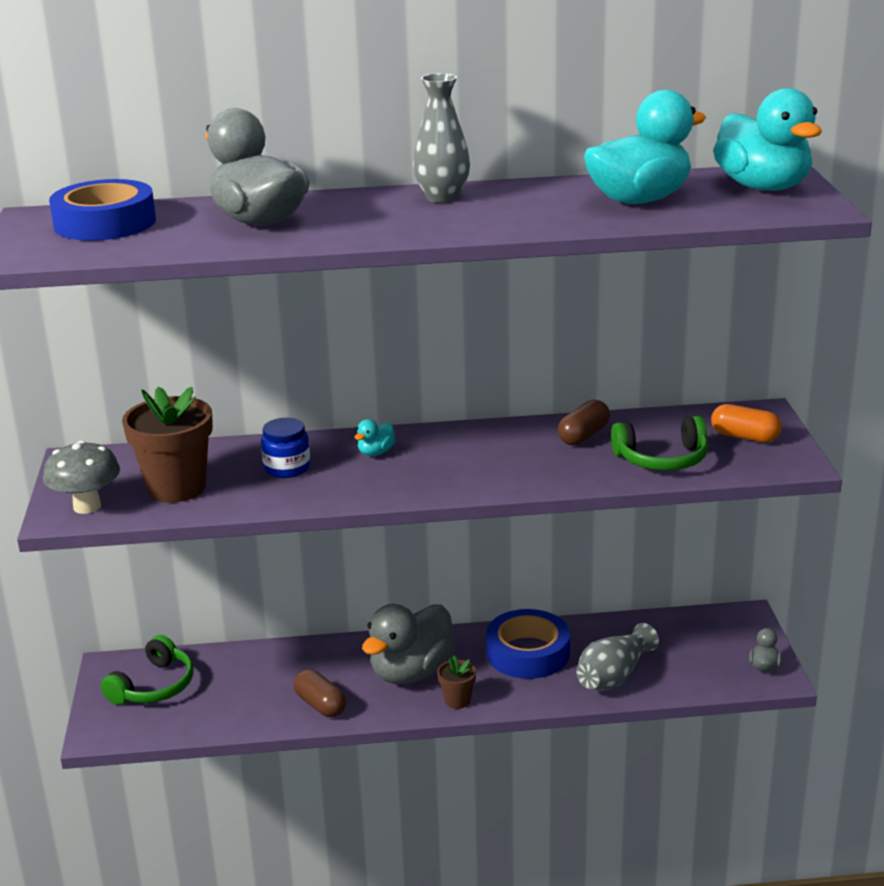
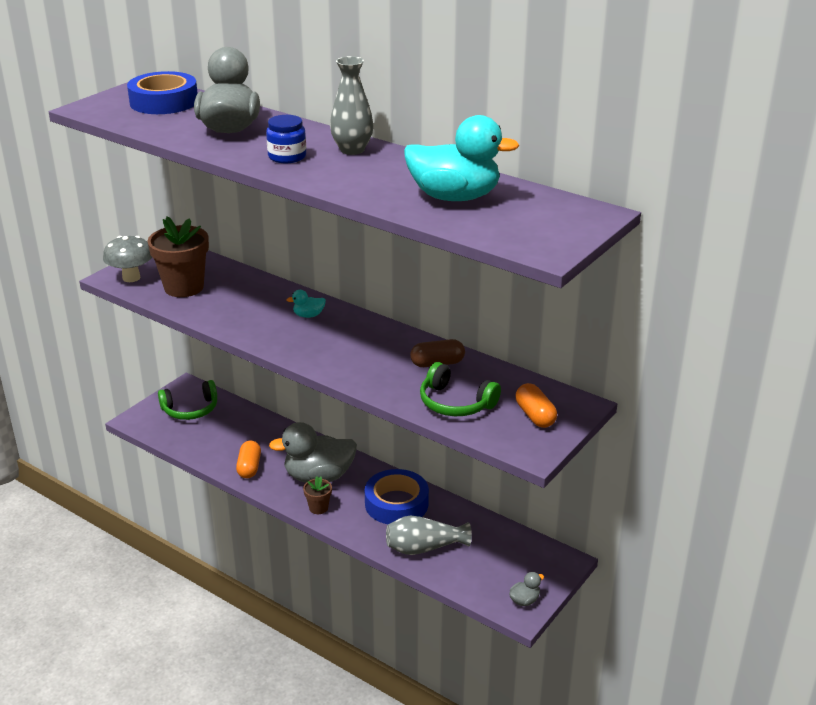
camera: 40 degrees right, 5 degrees up
(287, 468) = (250, 302): blue jar -> blue jar (287, 157)
(320, 705) = (249, 467): brown capsule -> orange capsule
(763, 187) = (555, 219): turquoise duck -> none

